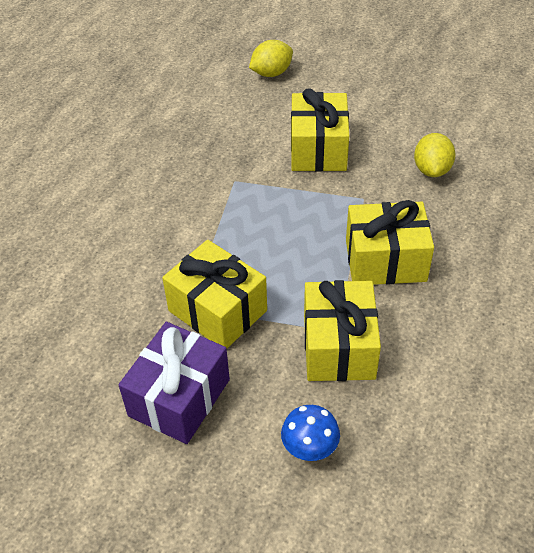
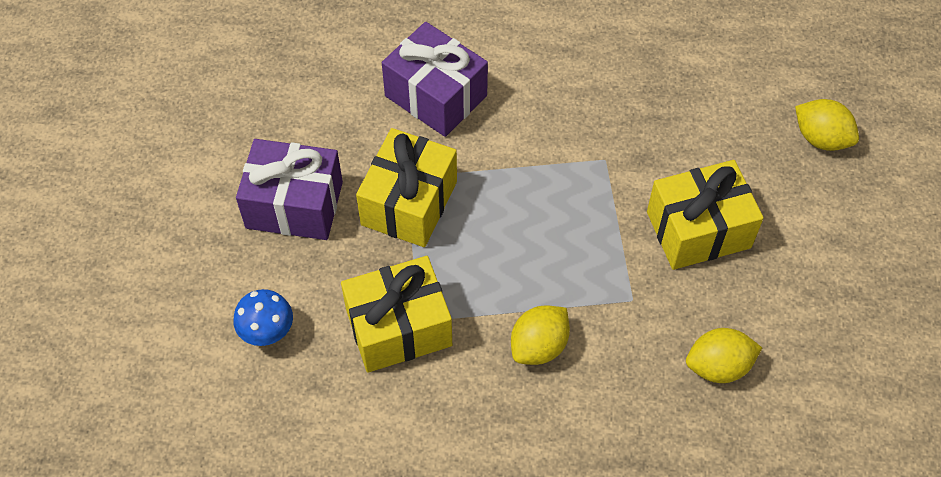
camera: 70 degrees right, 10 degrees up
(116, 266) = (435, 96): none -> purple gift
(385, 260) = (539, 346): yellow gift -> yellow lemon

